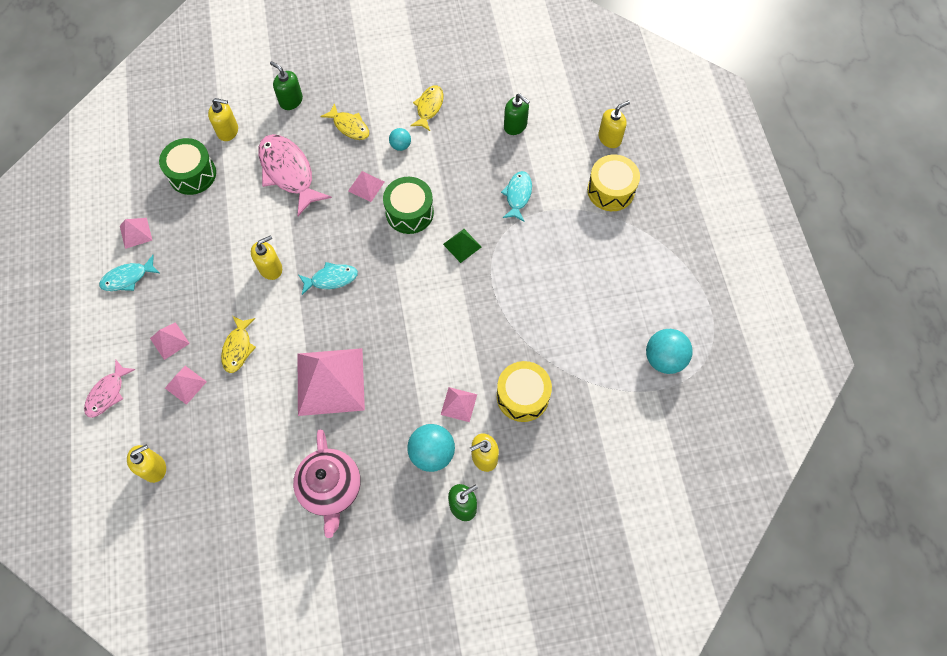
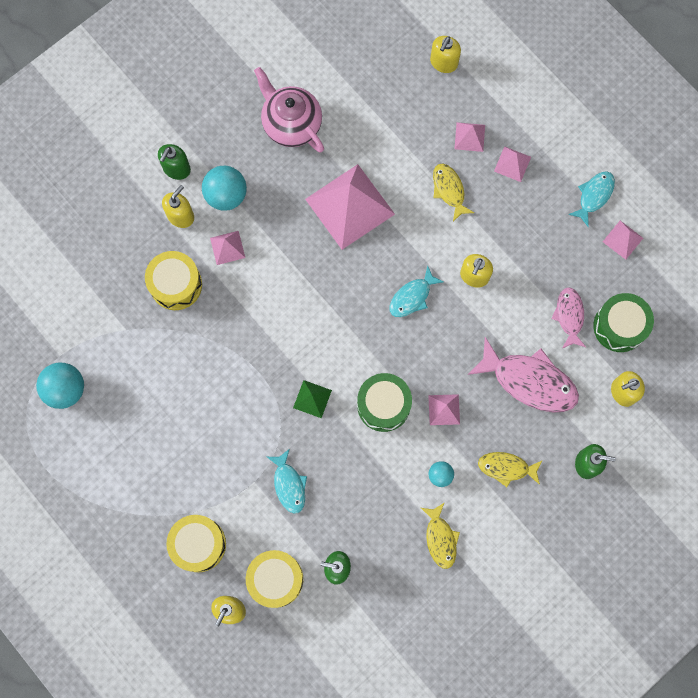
camera: 150 degrees right, 10 degrees up
(107, 393) = (528, 95): pink fish -> pink fish (569, 316)
(565, 140) = (275, 579): none -> yellow drum

